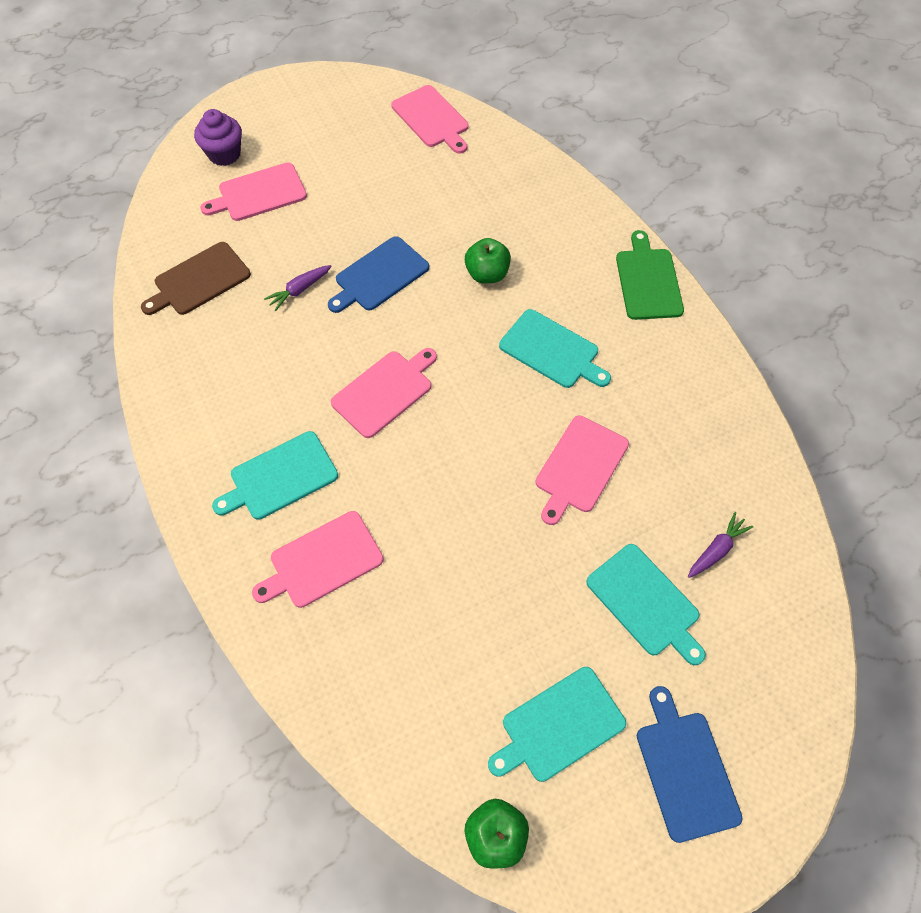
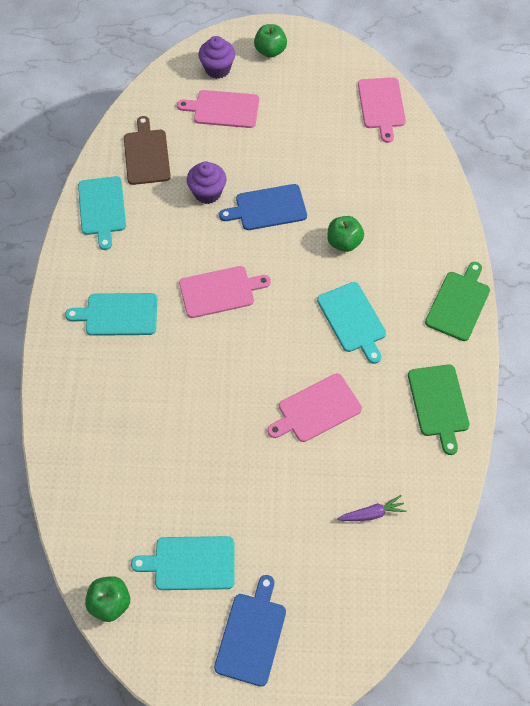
camera: 30 degrees right, 0 degrees up
(199, 280) = (146, 155): brown cutting board -> brown cutting board turned 90 degrees clockwise
(273, 112) = (270, 51): none -> green apple
(299, 290) = (207, 193): purple carrot -> purple cupcake
(322, 561) = (111, 382): pink cutting board -> none
(645, 602) = (298, 520): turquoise cutting board -> turquoise cutting board (102, 208)
(700, 394) = (438, 403): none -> green cutting board

